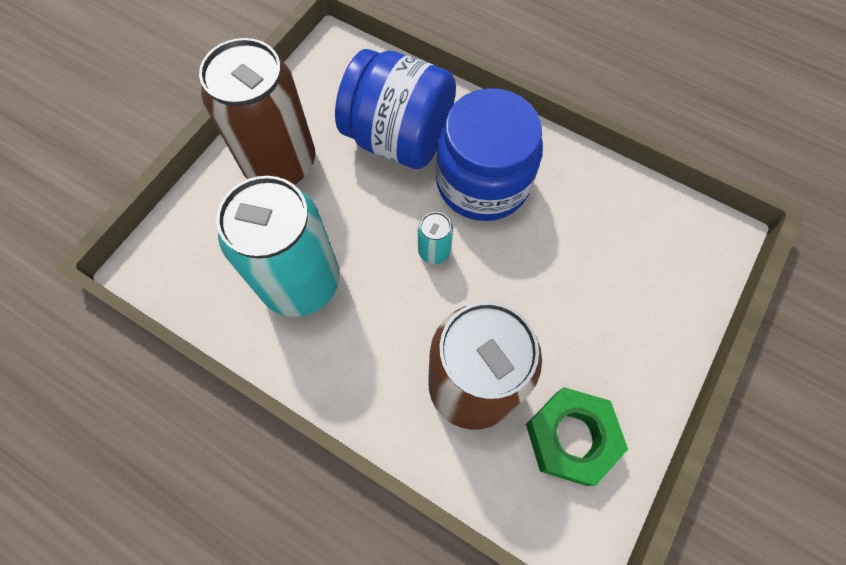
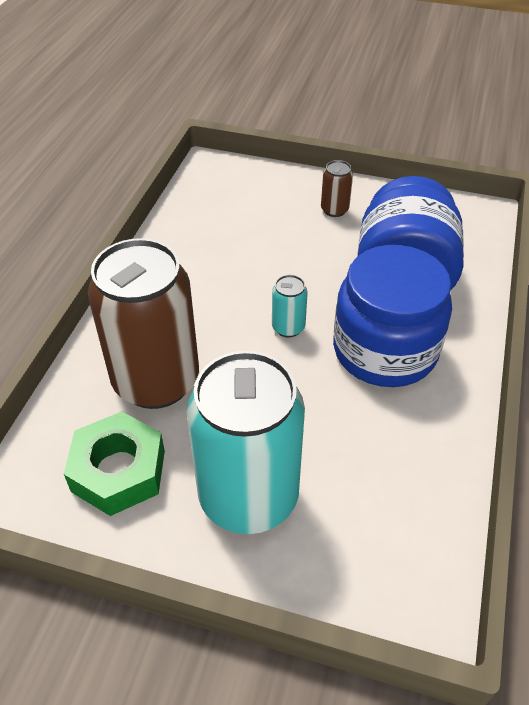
camera: 75 degrees right, 20 degrees down
(280, 163) = (334, 210): brown can -> brown can, size x0.41
(301, 282) = (225, 248): turquoise can -> turquoise can (248, 497)

